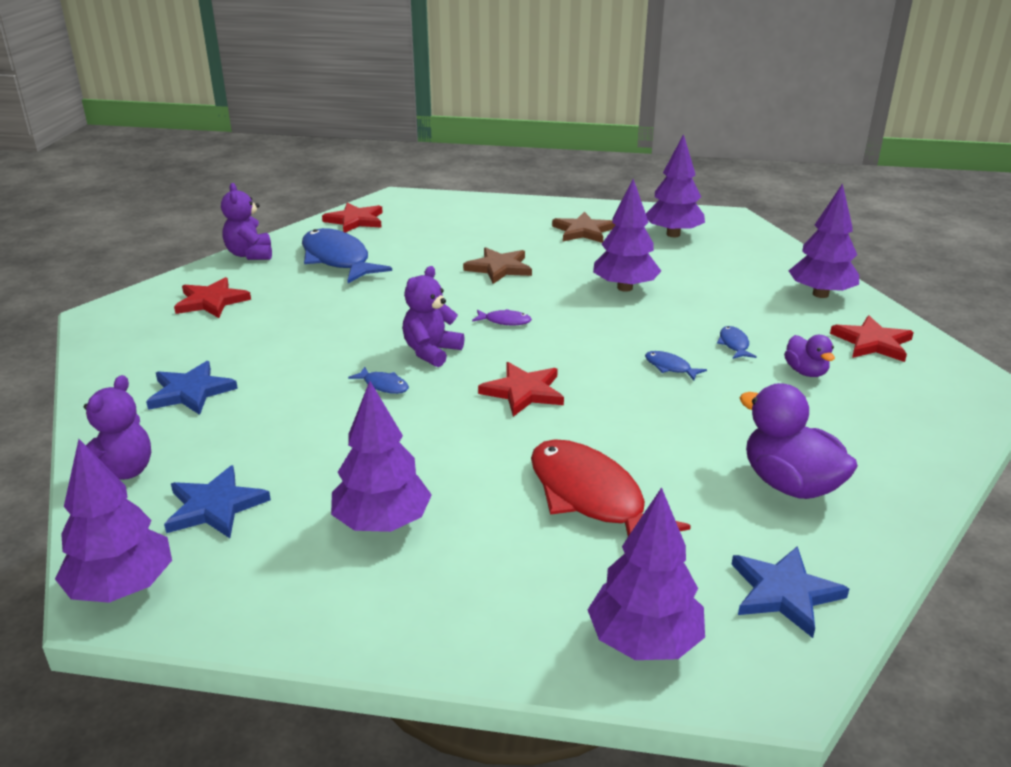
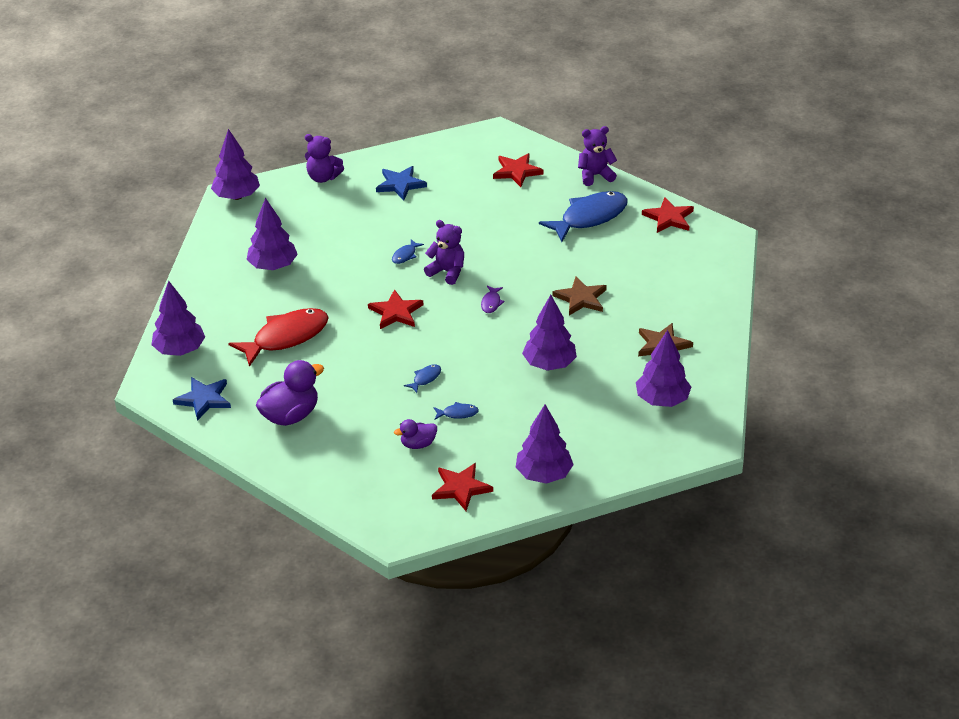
camera: 90 degrees right, 10 degrees up
(215, 506) = (292, 212): blue star -> none

